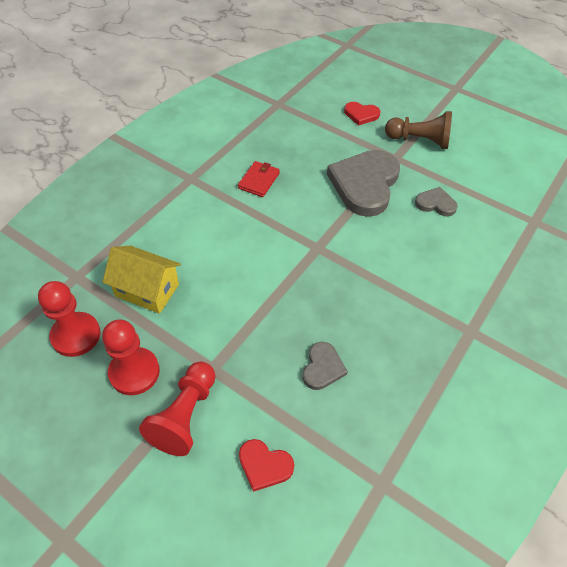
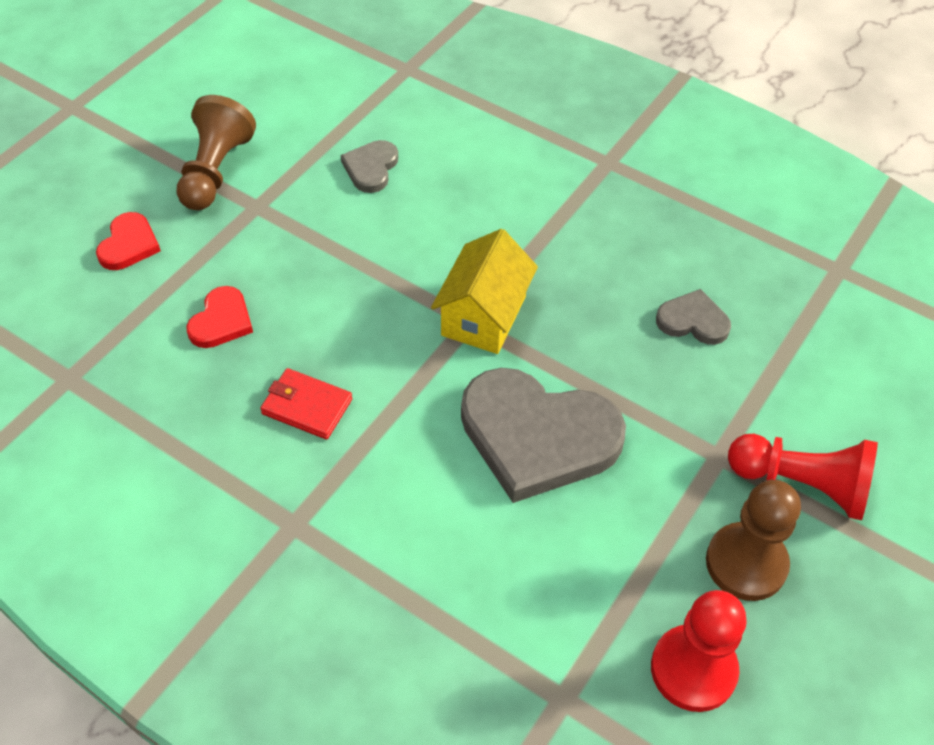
camera: 90 degrees left, 0 degrees up
(134, 372) = (746, 563): red pawn -> brown pawn
(147, 290) = (583, 567): yellow house -> yellow house (483, 316)
(264, 465) = (849, 386): red heart -> red heart (221, 321)
(365, 184) = (323, 252): grey heart -> grey heart (537, 437)

